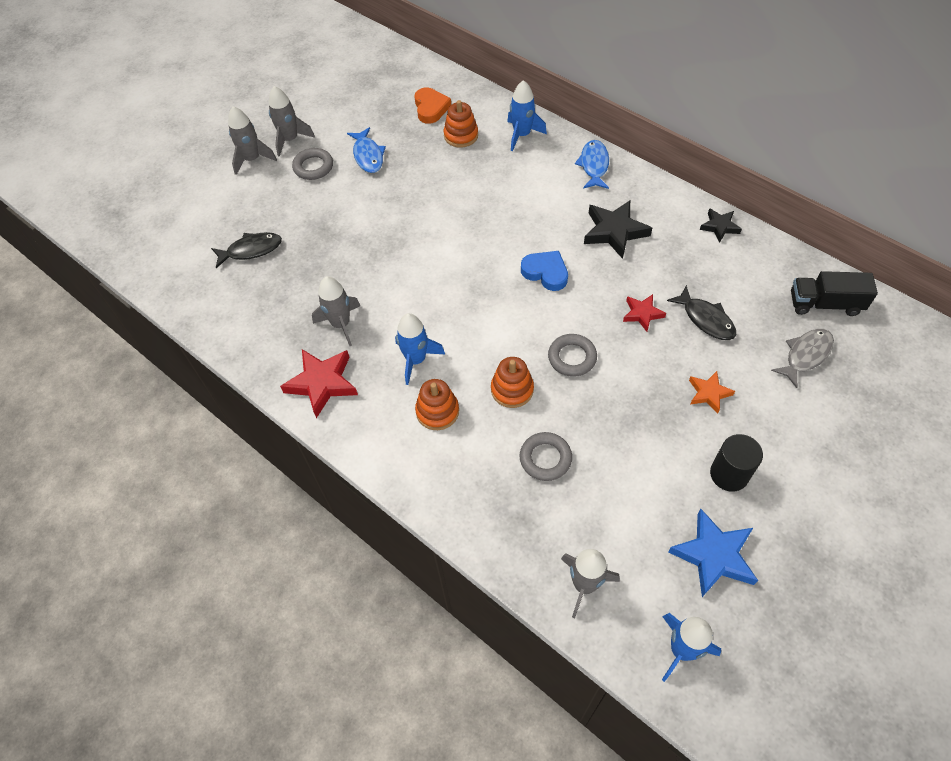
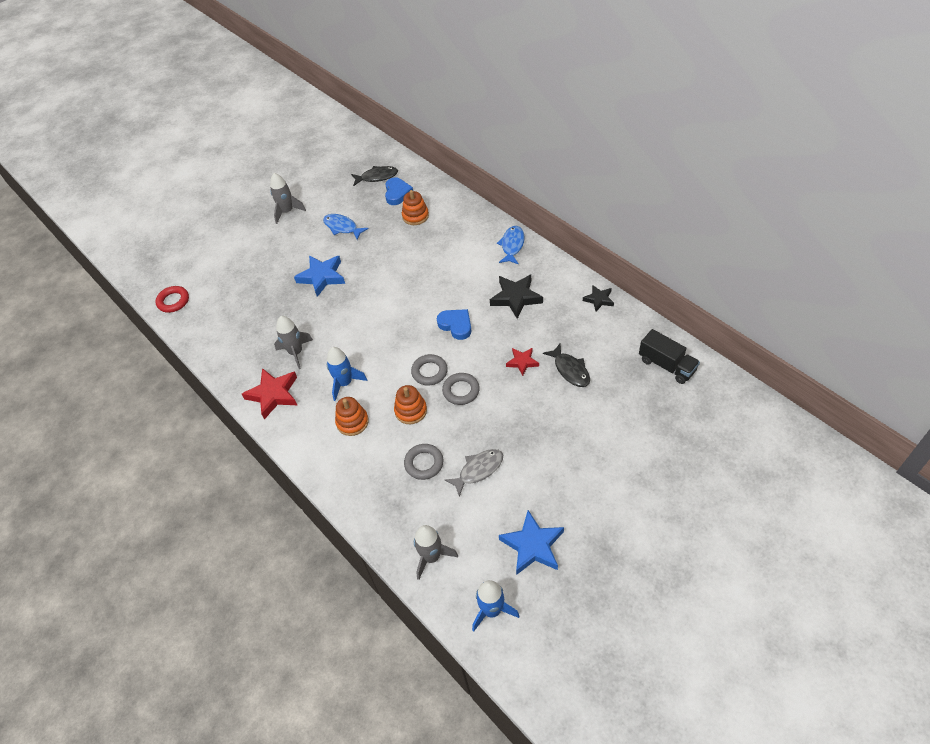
camera: 10 degrees right, 5 degrees down
(158, 268) = (173, 301): none -> red ring
(251, 250) = (242, 293): black fish -> black fish (377, 177)
(252, 159) = (256, 225): grey rocket -> none
(313, 167) = (300, 233): grey ring -> grey ring (429, 372)
(355, 222) = (322, 277): none -> blue star
(368, 156) = (342, 227): blue fish -> blue fish turned 135 degrees clockwise
(431, 108) = (397, 193): orange heart -> blue heart
(522, 135) = (462, 218): blue rocket -> none
(708, 393) = (558, 426): orange star -> none
(729, 474) = (559, 487): black cylinder -> none
(805, 355) = (641, 403): grey fish -> grey fish (478, 470)
(825, 304) = (667, 365): black truck -> black truck turned 150 degrees counterclockwise

